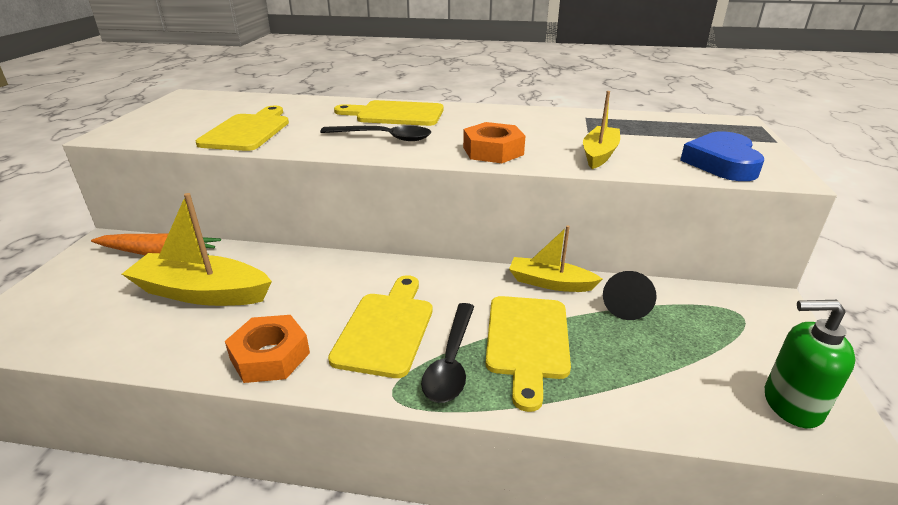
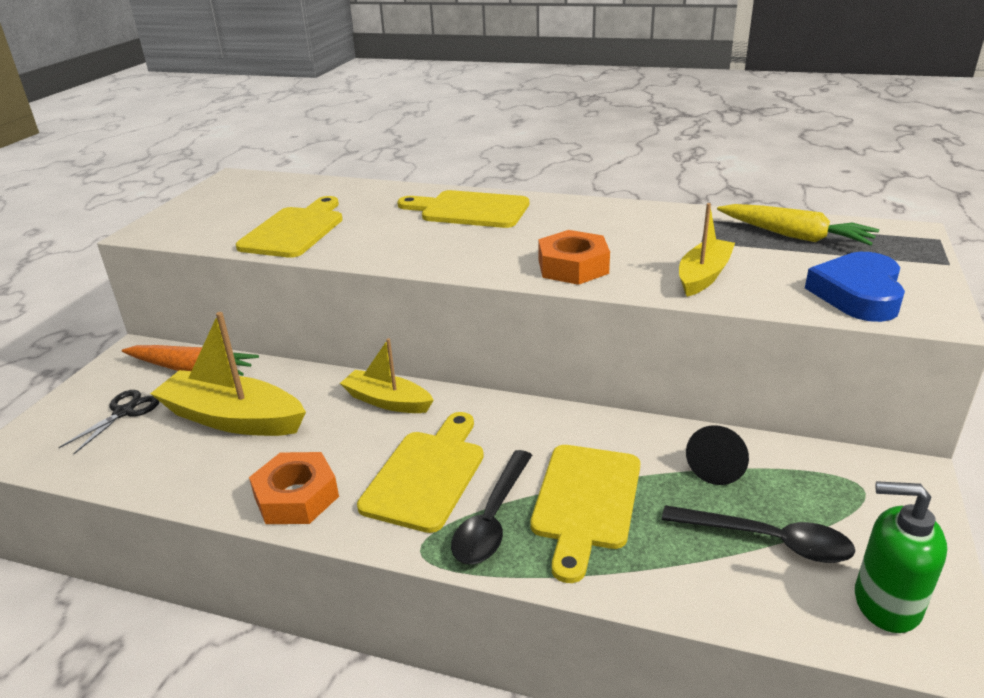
camera: 10 degrees right, 0 degrees up
(96, 293) = (124, 412): none -> black scissors
(384, 137) = (448, 244): black spoon -> black spoon (767, 540)
(550, 283) = (631, 431): yellow boat -> yellow boat (387, 401)
(657, 126) = (795, 236): none -> yellow carrot

